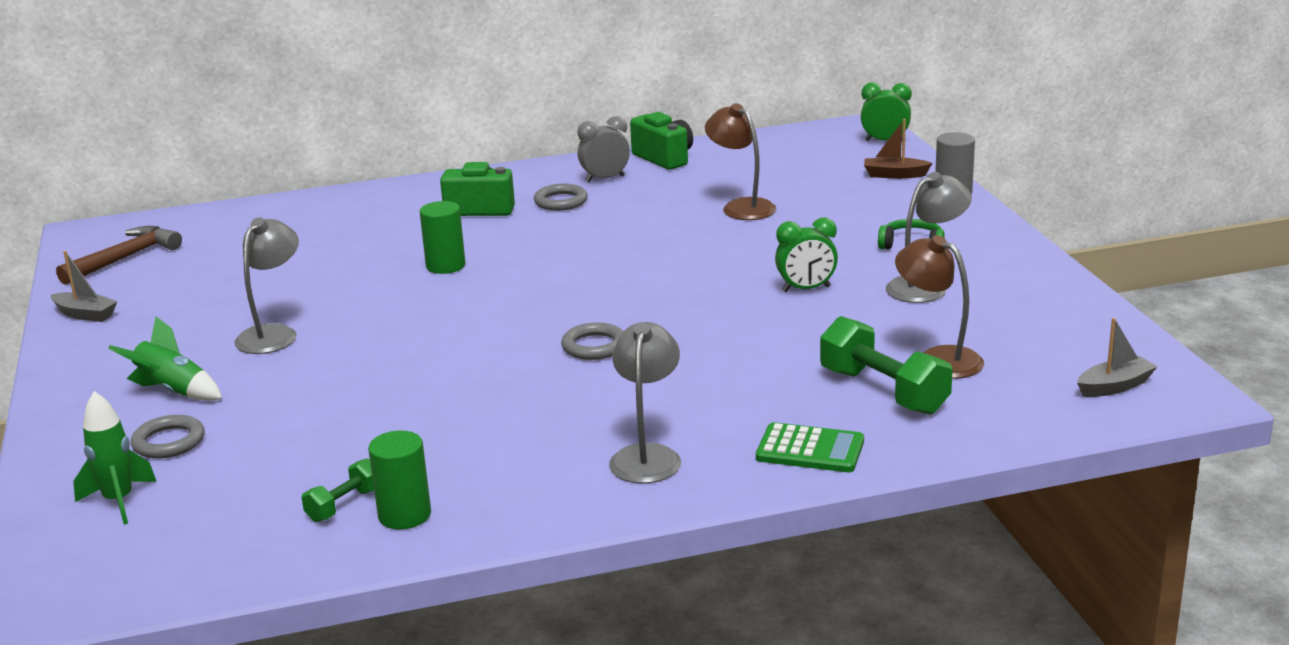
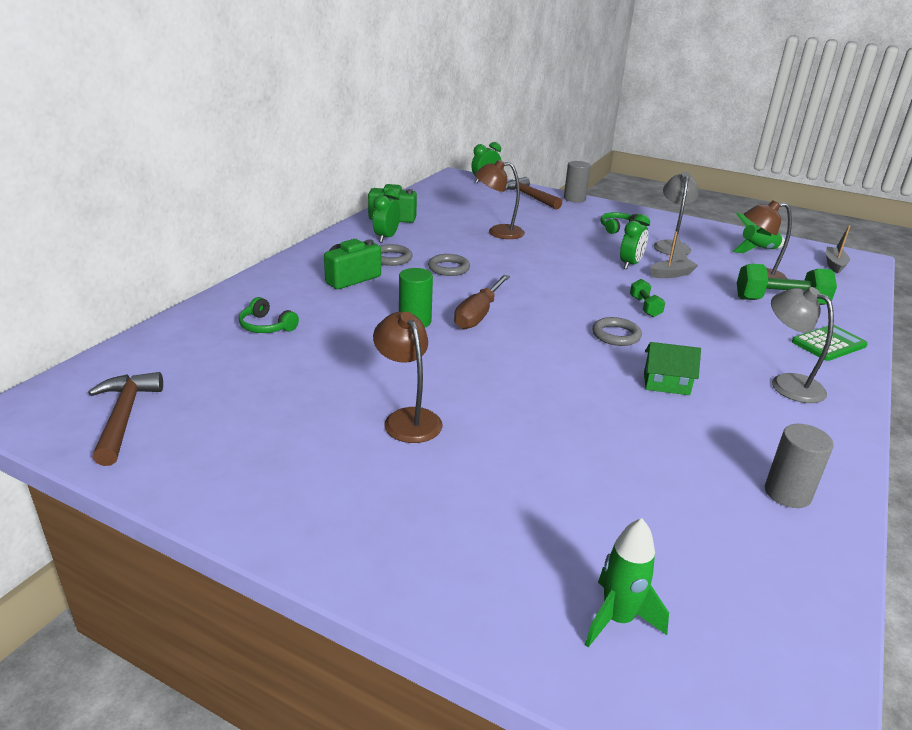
camera: 50 degrees left, 5 degrees up
(85, 314) = (197, 481): grey boat -> grey boat (671, 274)
(169, 442) = (533, 544): grey ring -> grey ring (448, 268)
(172, 391) = (437, 502): green rocket -> green rocket (757, 250)
(273, 334) = (407, 418): grey lamp -> brown lamp
(329, 228) = (266, 326): none -> green headphones
(344, 505) = (746, 510): green dumbbell -> green dumbbell (645, 307)
(404, 515) = (787, 493): green cylinder -> grey cylinder
(513, 280) = (478, 314): none -> brown screwdriver
(528, 402) = (666, 383): none -> green house
(605, 179) = (386, 238): grey clock -> green clock
(894, 175) = (529, 196): brown boat -> brown hammer

